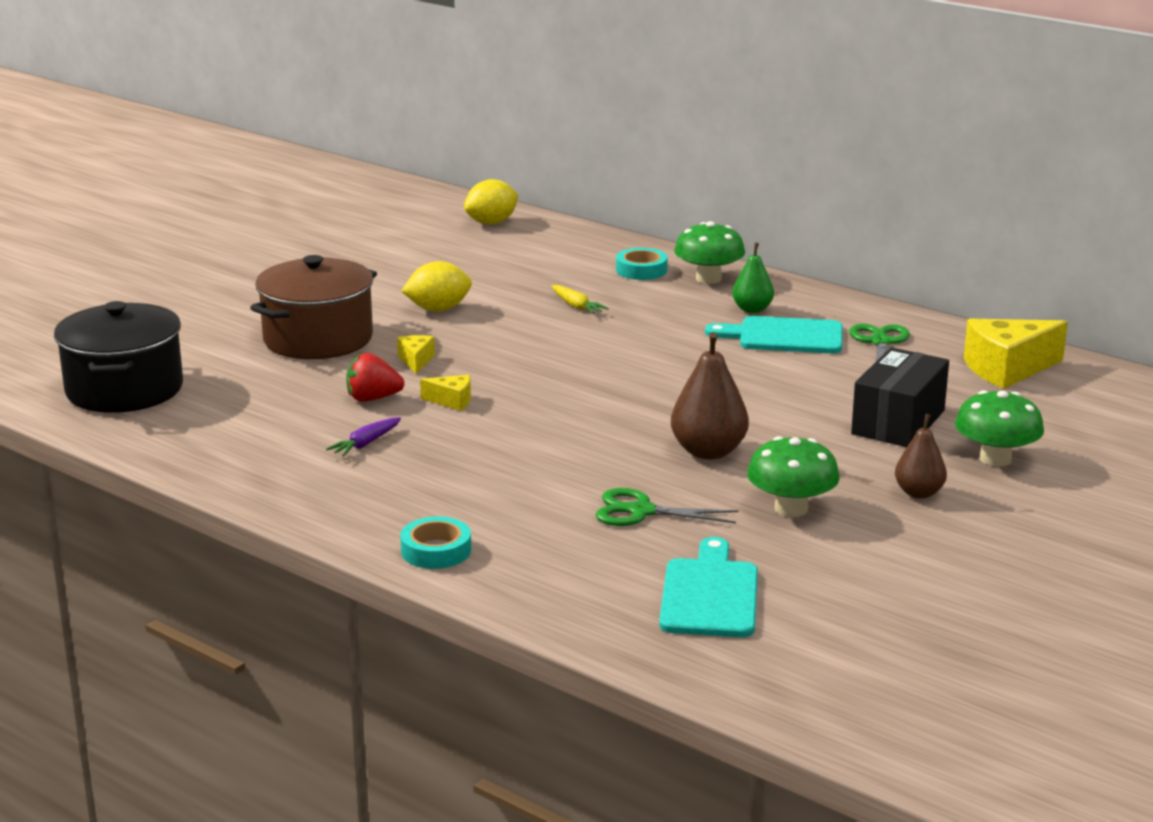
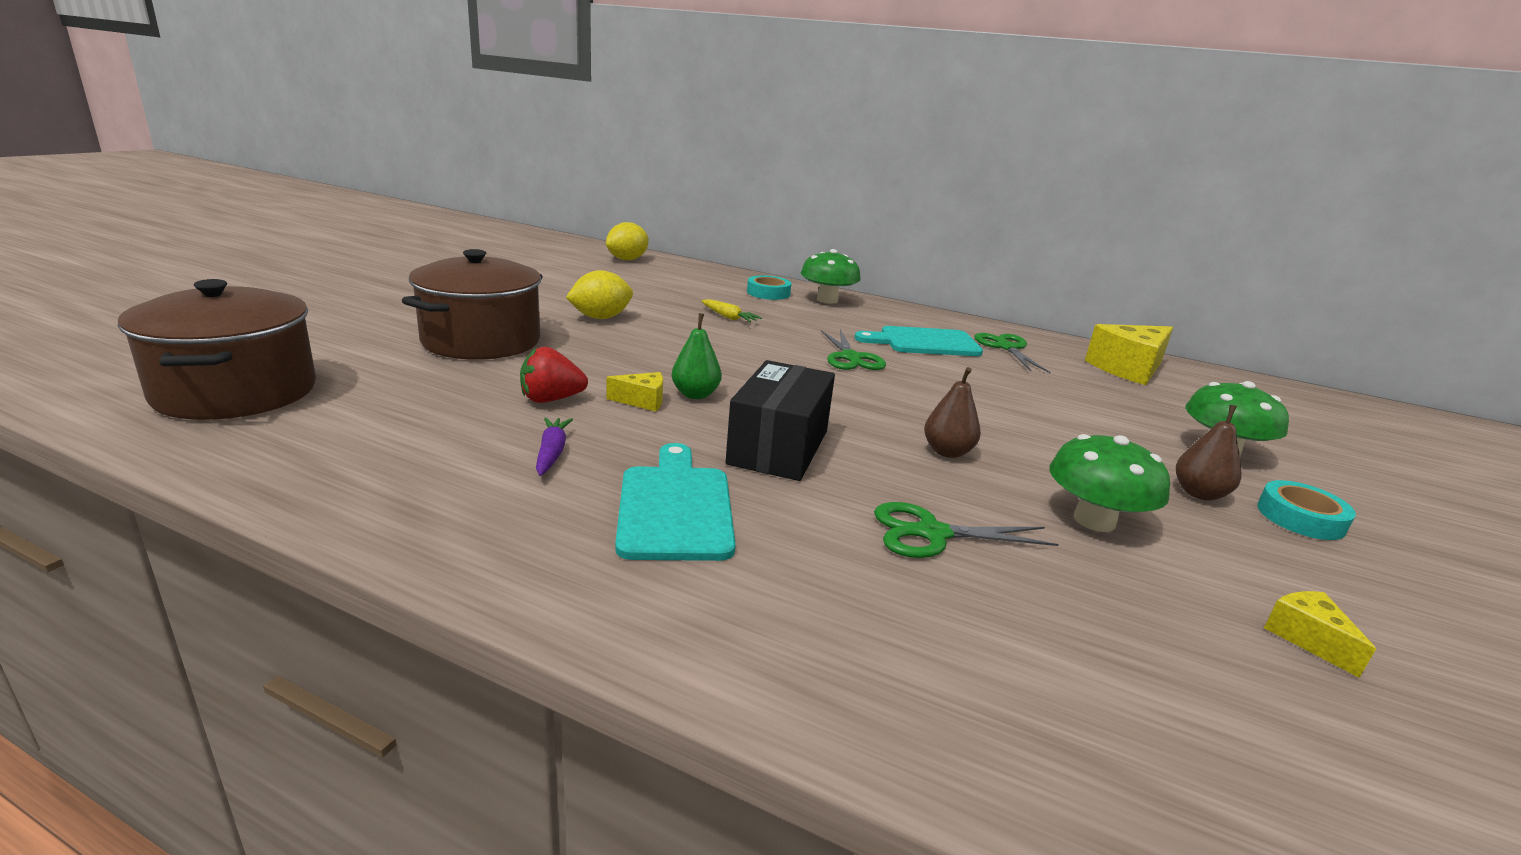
camera: 15 degrees left, 0 degrees up
(124, 390) = (236, 392): black pot -> brown pot
(365, 444) = (552, 453): purple carrot -> purple carrot turned 150 degrees clockwise
(416, 361) = (591, 361): yellow cheese -> yellow cheese (1307, 638)
(436, 550) = (692, 620): turquoise tape -> turquoise tape (1300, 518)
(684, 356) = (851, 358): none -> green scissors
(708, 451) = (947, 452): brown pear -> brown pear, size x0.63
(710, 594) = (1125, 674): turquoise cutting board -> turquoise cutting board (675, 507)
(752, 309) = (880, 322): green pear -> green pear (695, 395)
(898, 422) = (1095, 416): black box -> black box (778, 447)

